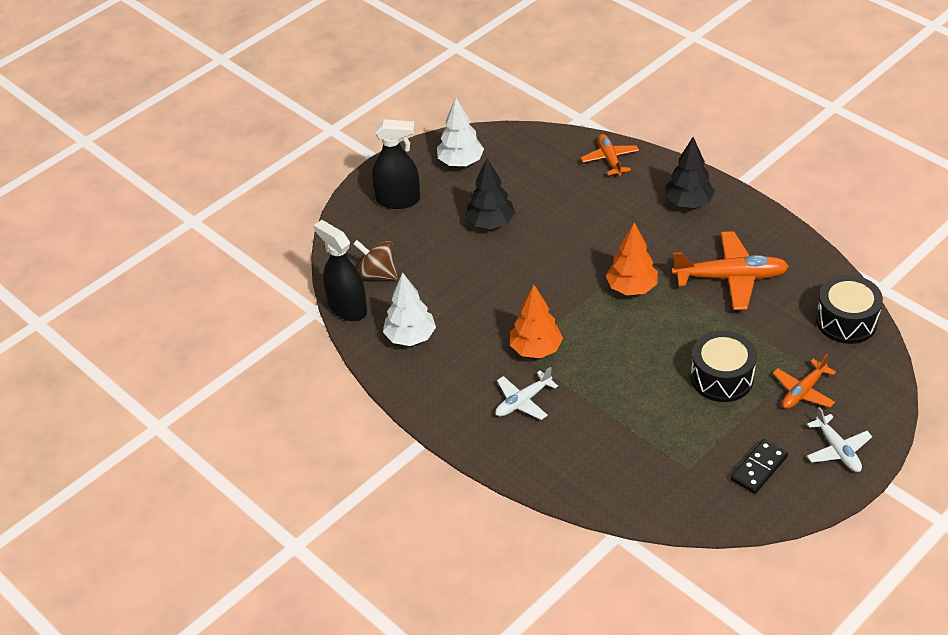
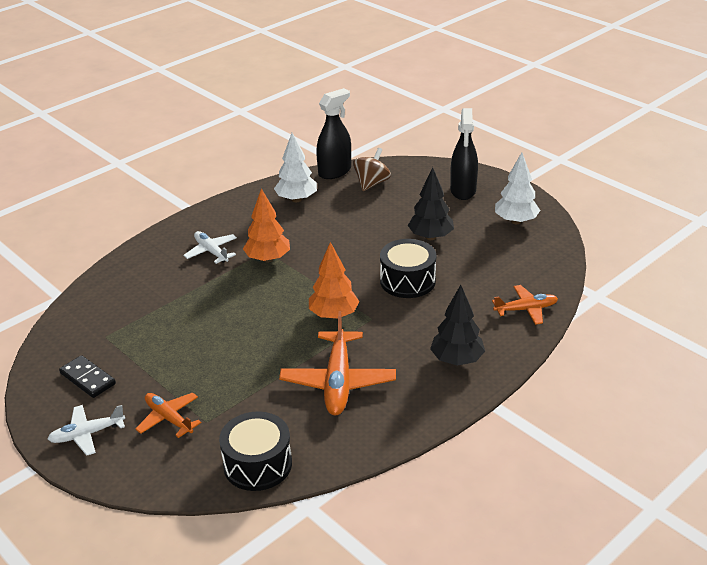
camera: 90 degrees right, 10 degrees down
(722, 378) = (203, 364): black drum -> black drum (407, 281)

